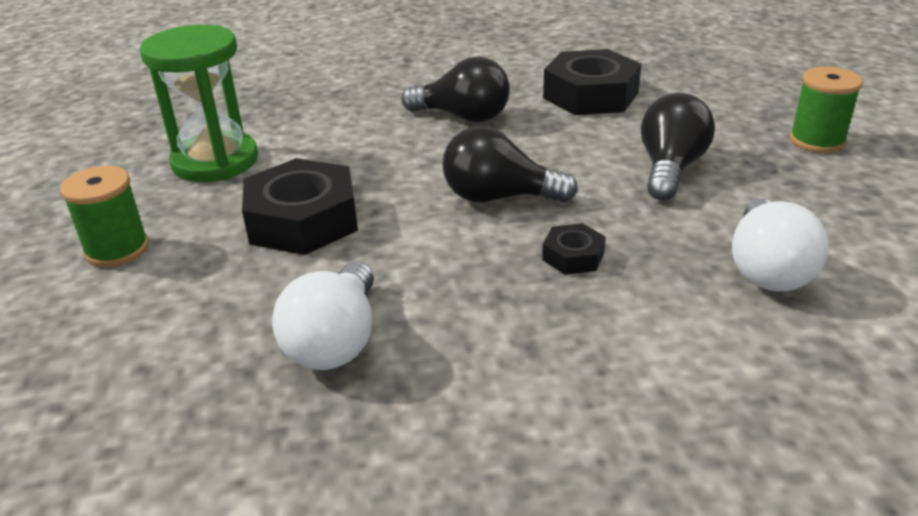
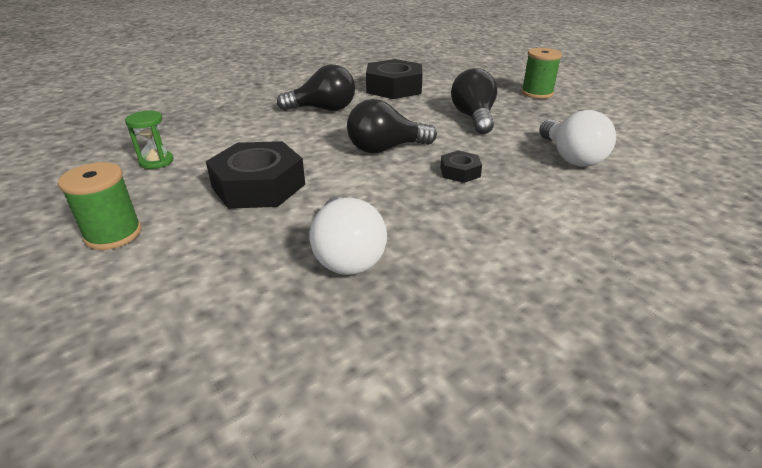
camera: 25 degrees left, 0 degrees up
(215, 161) = (156, 161): green hourglass -> green hourglass, size x0.48

